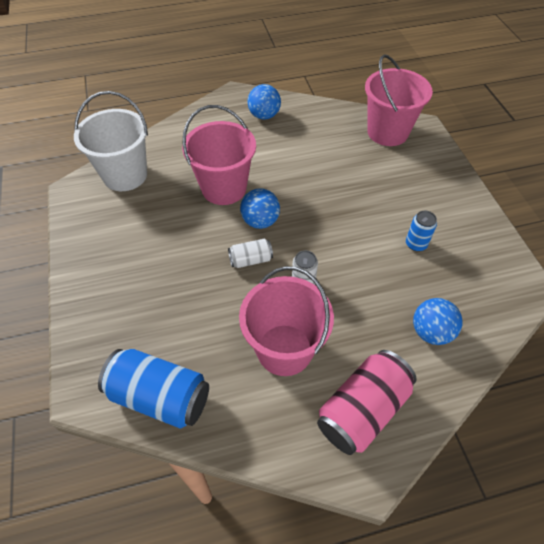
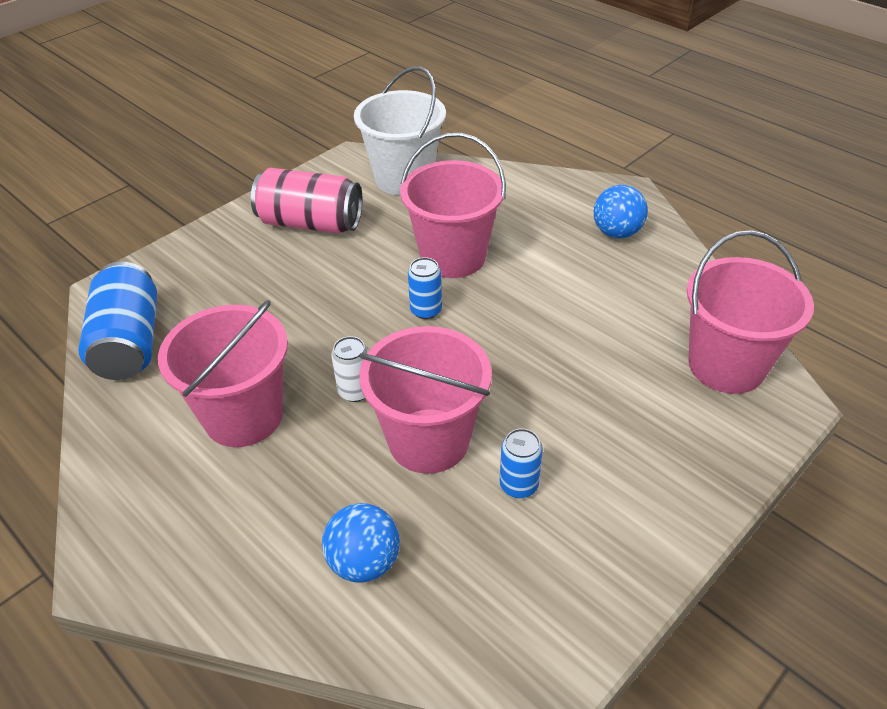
camera: 60 degrees right, 10 degrees down
(250, 260) = (358, 329): white can -> none
(260, 221) = (426, 310): blue ball -> blue can
(362, 410) = (194, 528): pink can -> pink can (310, 223)
(363, 266) = (428, 440): none -> pink bucket

